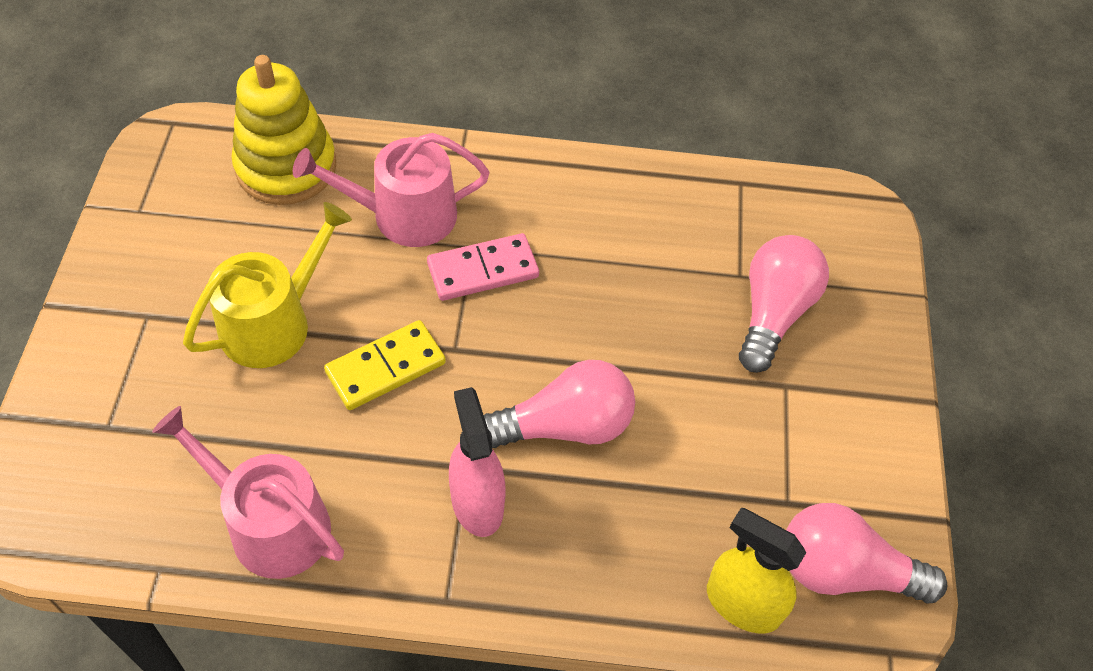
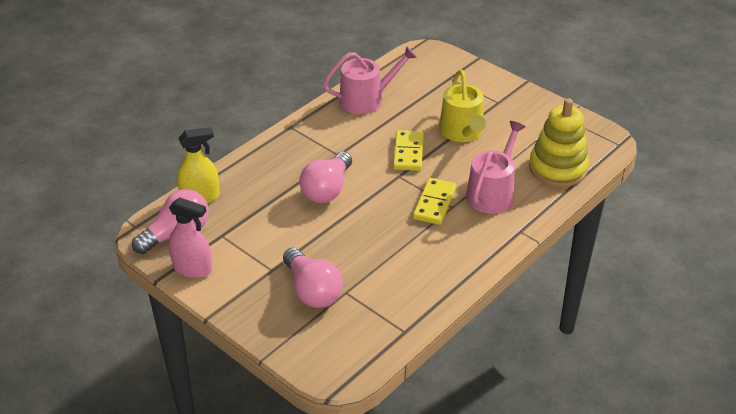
camera: 130 degrees right, 15 degrees down
(477, 502) = (320, 150): pink spray bottle -> pink spray bottle (192, 268)
(483, 270) = (434, 203): pink domino -> yellow domino

